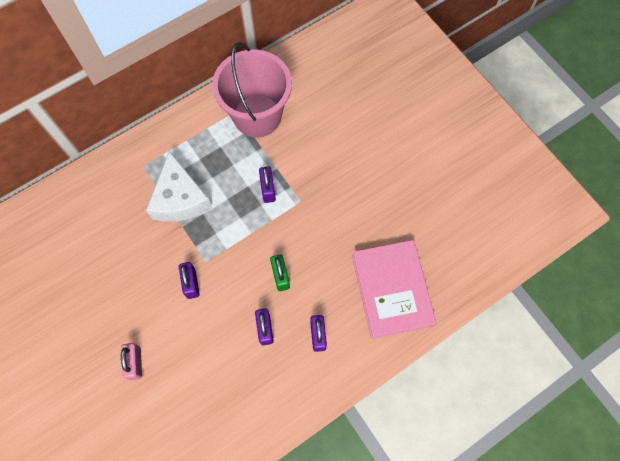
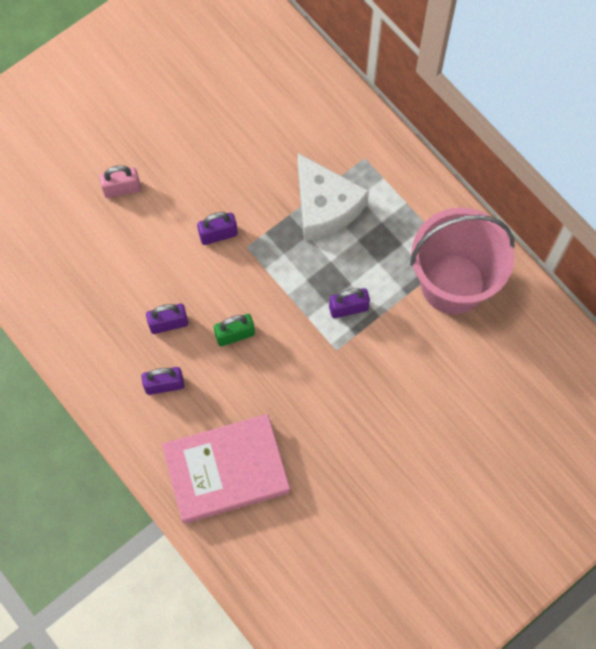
camera: 85 degrees right, 0 degrees up
(180, 199) = (325, 207): white cheese -> white cheese turned 105 degrees counterclockwise

